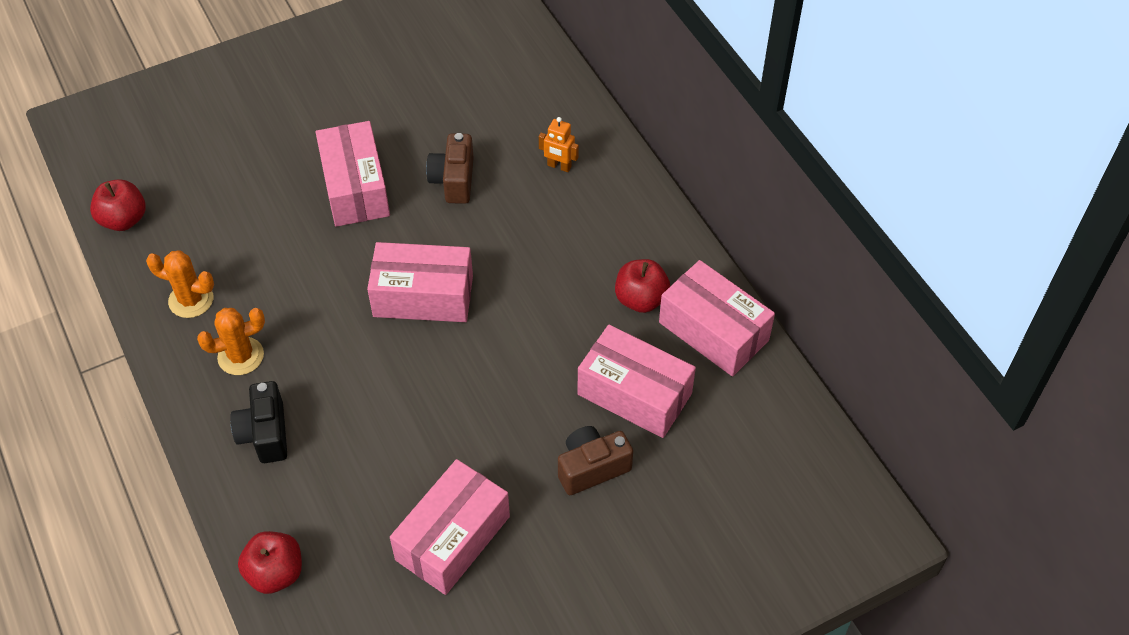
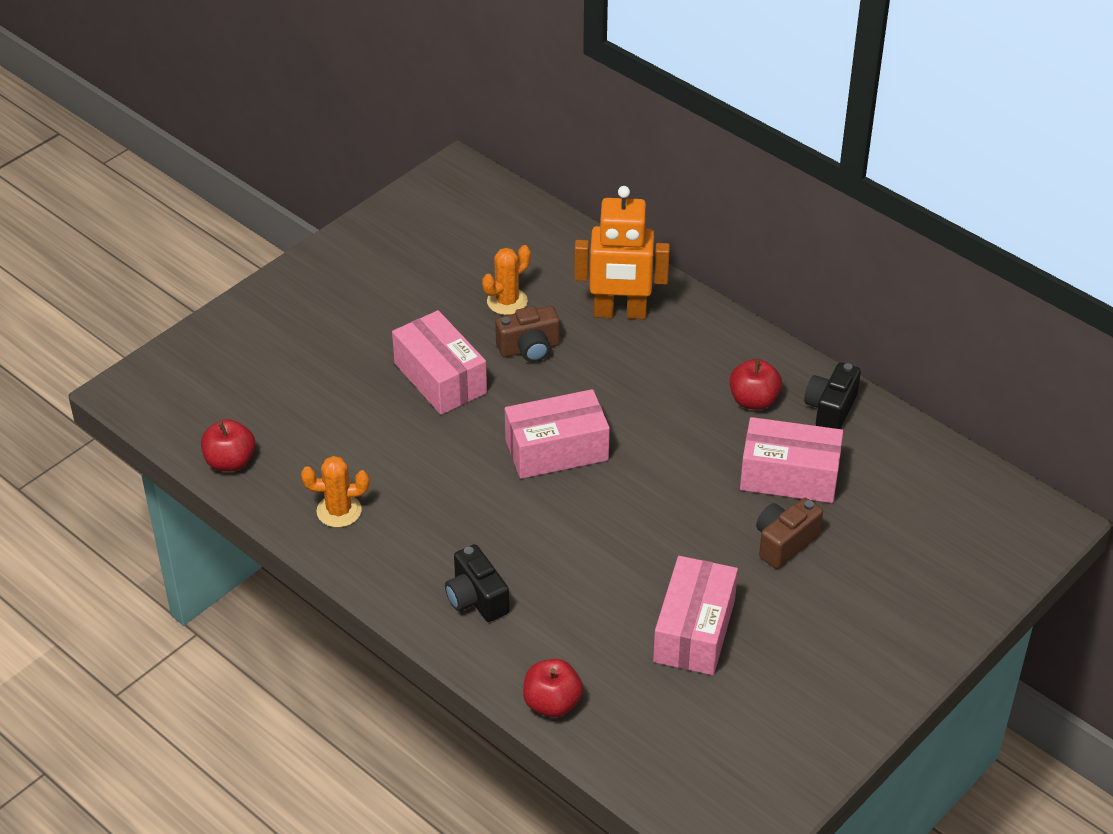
camera: 20 degrees left, 10 degrees down
(241, 356) = (415, 544): orange cactus -> orange cactus (507, 301)
(453, 180) = (529, 349): brown camera -> brown camera turned 90 degrees counterclockwise
(559, 166) = (620, 313): orange robot -> orange robot, size x2.30
(713, 331) = (830, 409): pink box -> black camera

